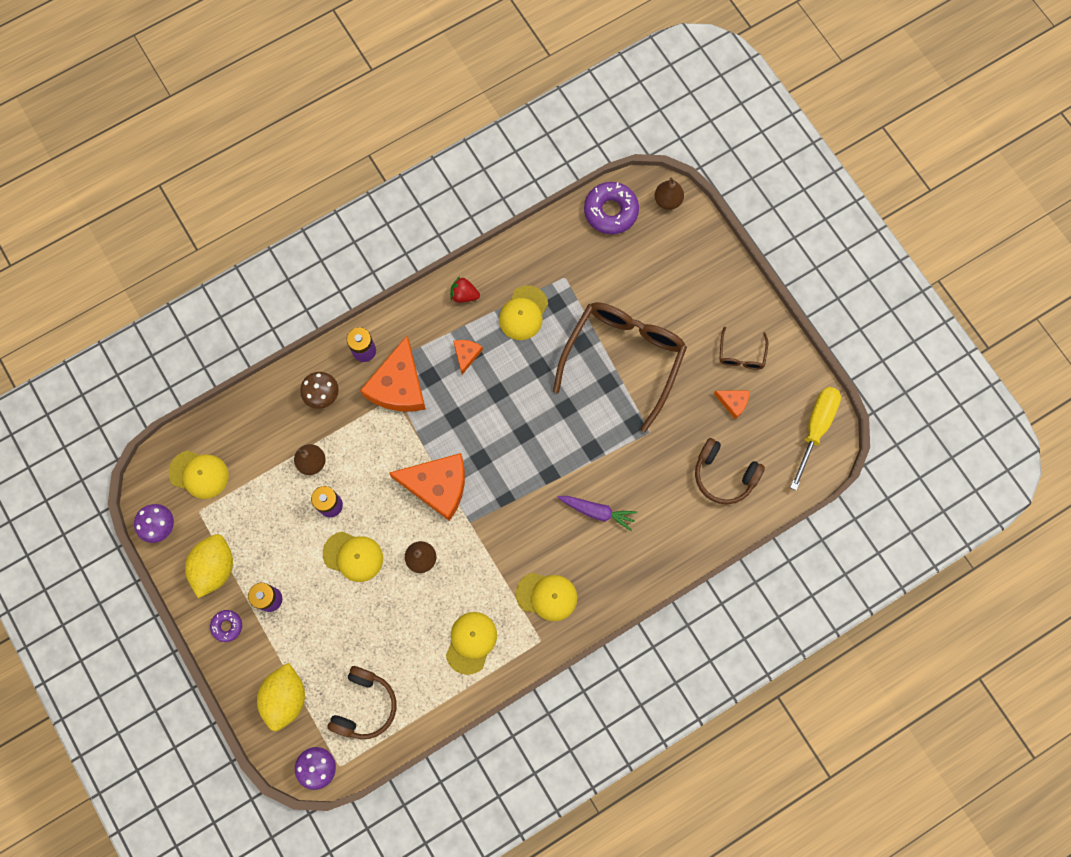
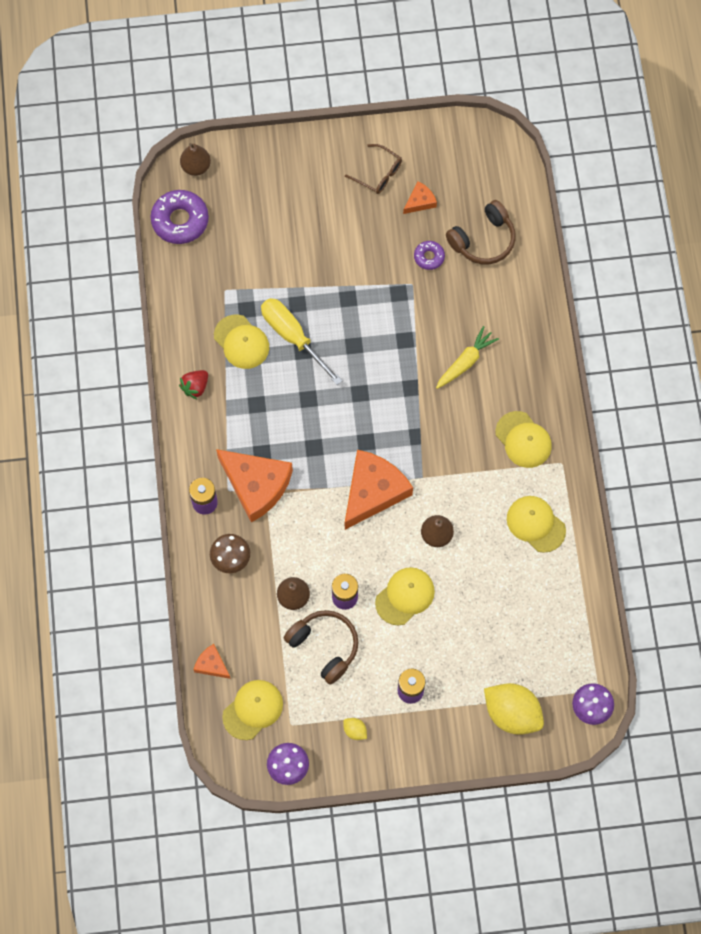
camera: 65 degrees left, 5 degrees down
(215, 567) = (355, 731): yellow lemon -> yellow lemon, size x0.43
(227, 626) = (418, 741): purple donut -> purple donut (429, 257)
(365, 705) = (551, 643): brown headphones -> brown headphones (324, 646)
(466, 355) = (257, 410): orange cheese -> orange cheese (211, 664)
(547, 596) = (523, 439): yellow cap -> yellow cap turned 105 degrees clockwise
(597, 511) = (465, 362): purple carrot -> yellow carrot
(623, 358) = (331, 274): brown glasses -> none
(815, 428) = (477, 145): yellow screwdriver -> yellow screwdriver (292, 336)

